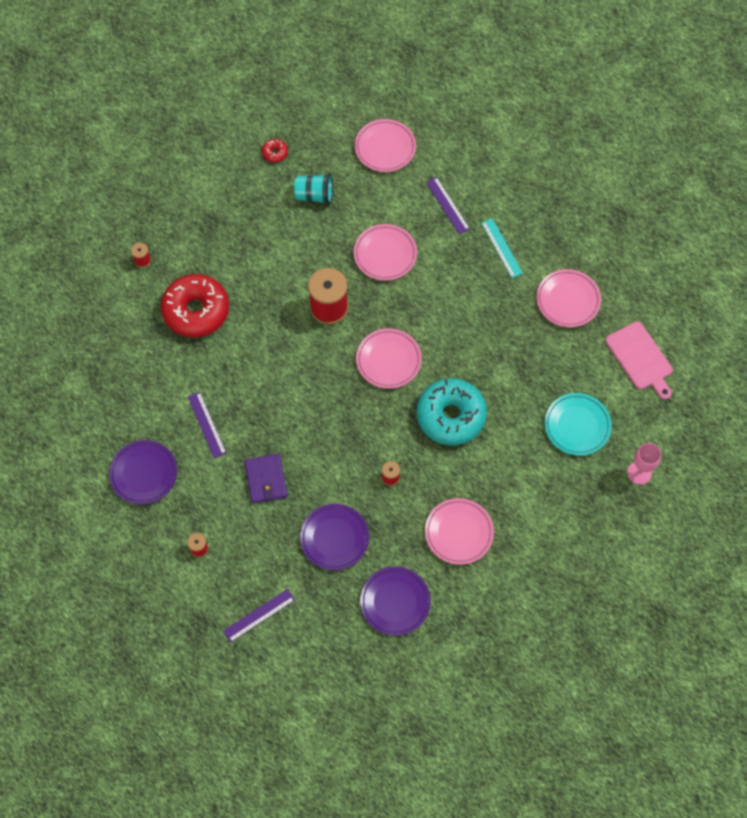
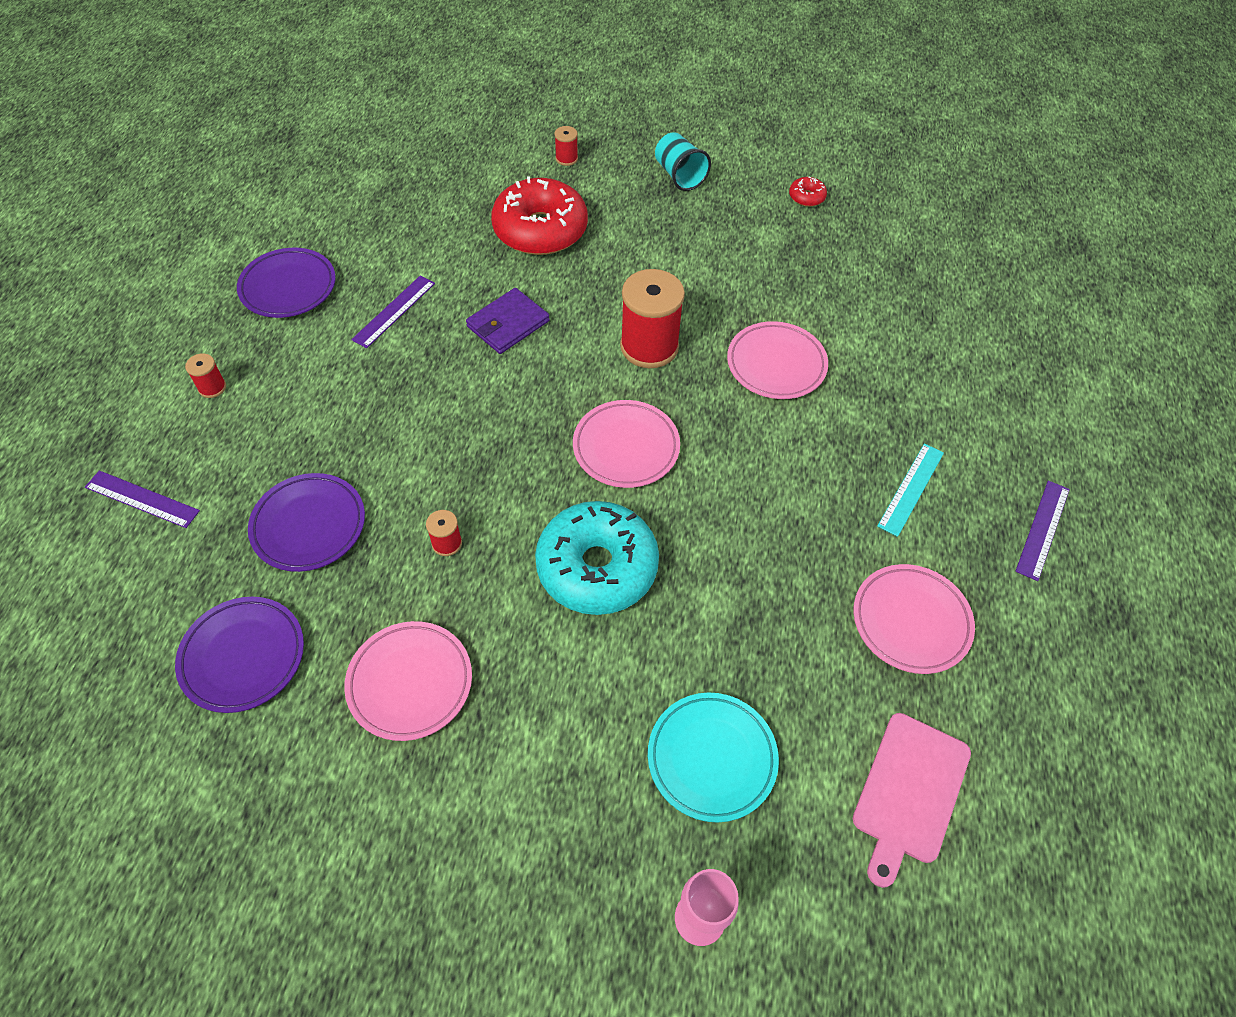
camera: 55 degrees right, 10 degrees down
(266, 480) = (353, 405): purple wallet -> purple wallet (508, 324)
(314, 195) = (789, 257): turquoise cup -> turquoise cup (679, 175)
(385, 148) = (921, 289): pink plate -> none
(447, 205) = (911, 393): purple ruler -> purple ruler (1043, 529)

